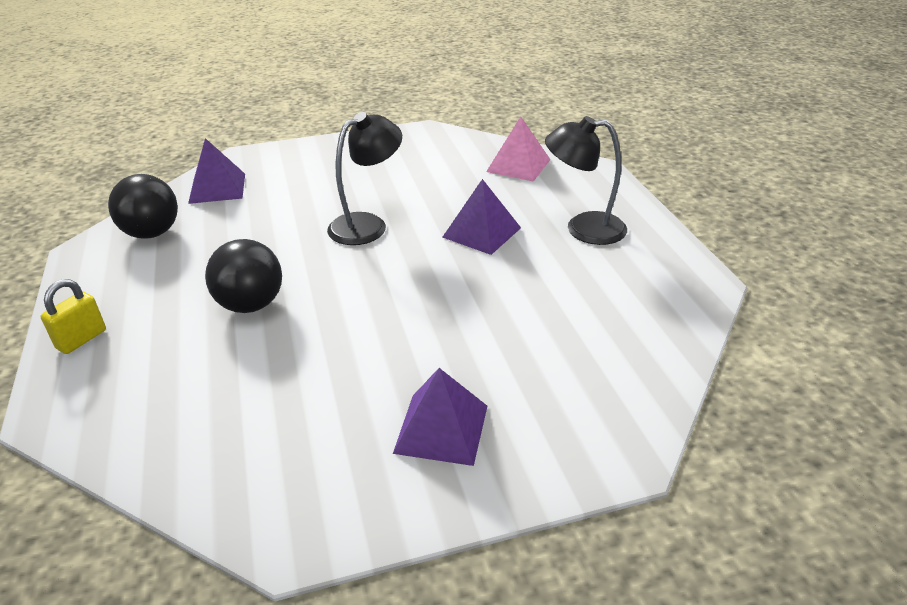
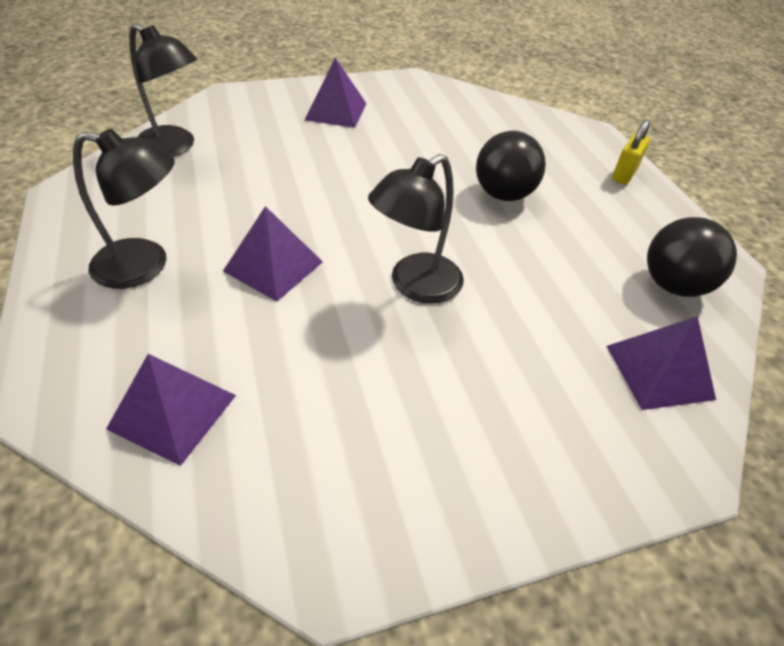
camera: 175 degrees right, 10 degrees up
(518, 165) = (173, 411): pink pyramid -> purple pyramid
(638, 344) = (174, 147): none -> black lamp

